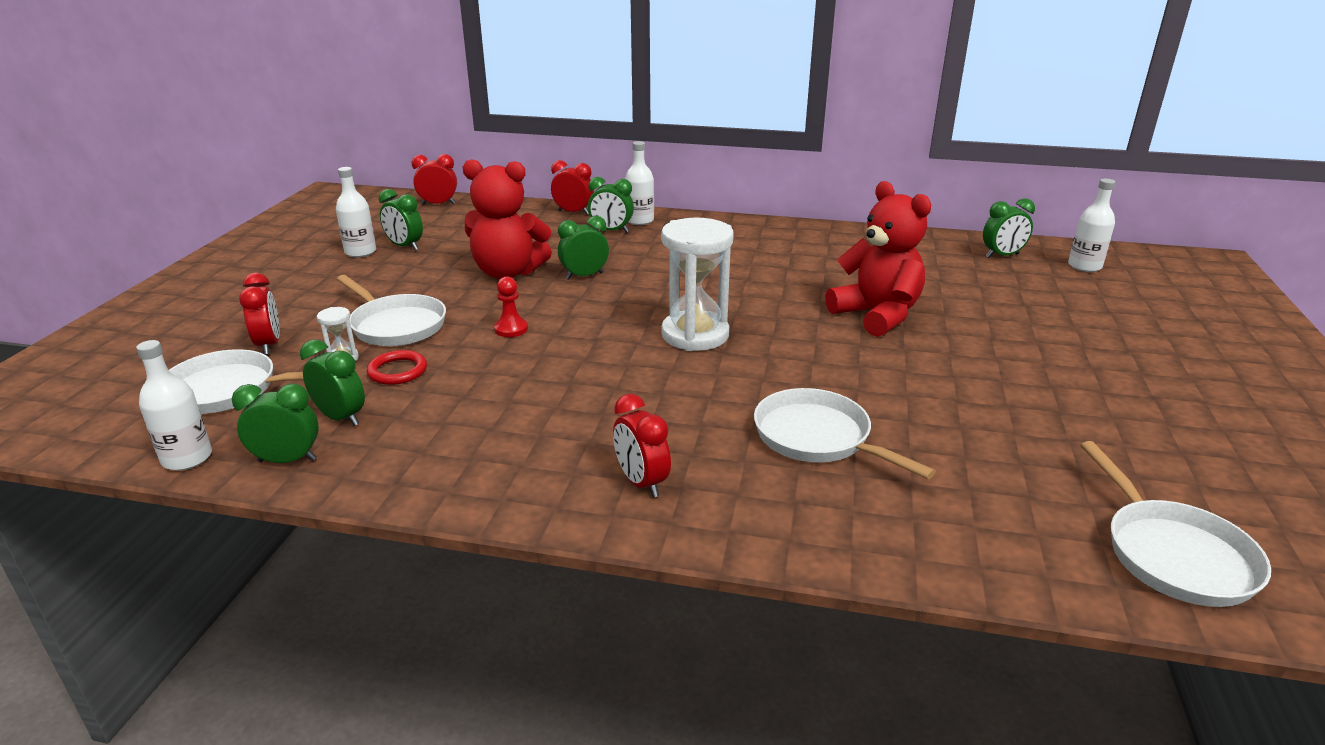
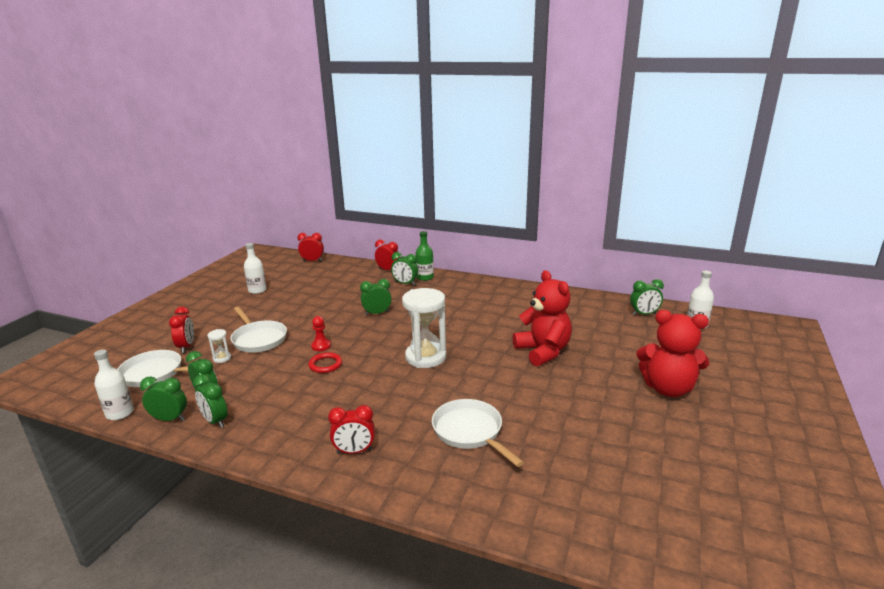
camera: 10 degrees right, 5 degrees down
(397, 371) = (248, 368): red ring -> red ring (325, 365)
(405, 246) = (283, 288): green clock -> green clock (215, 421)
(508, 272) = (334, 308): red teddy bear -> red teddy bear (668, 388)
(639, 220) = (425, 277): white bottle -> green bottle
(641, 482) = (354, 451): red clock -> red clock turned 75 degrees counterclockwise
(1172, 554) = (659, 532): white pan -> none

